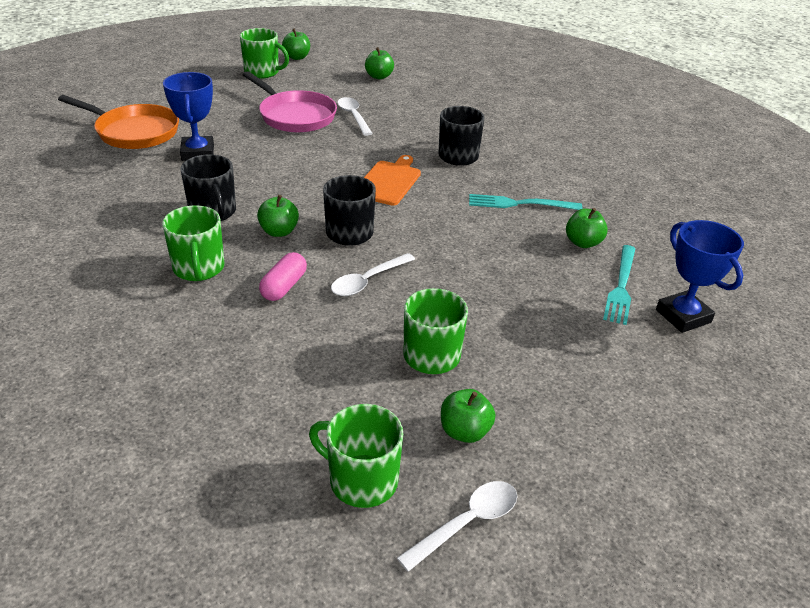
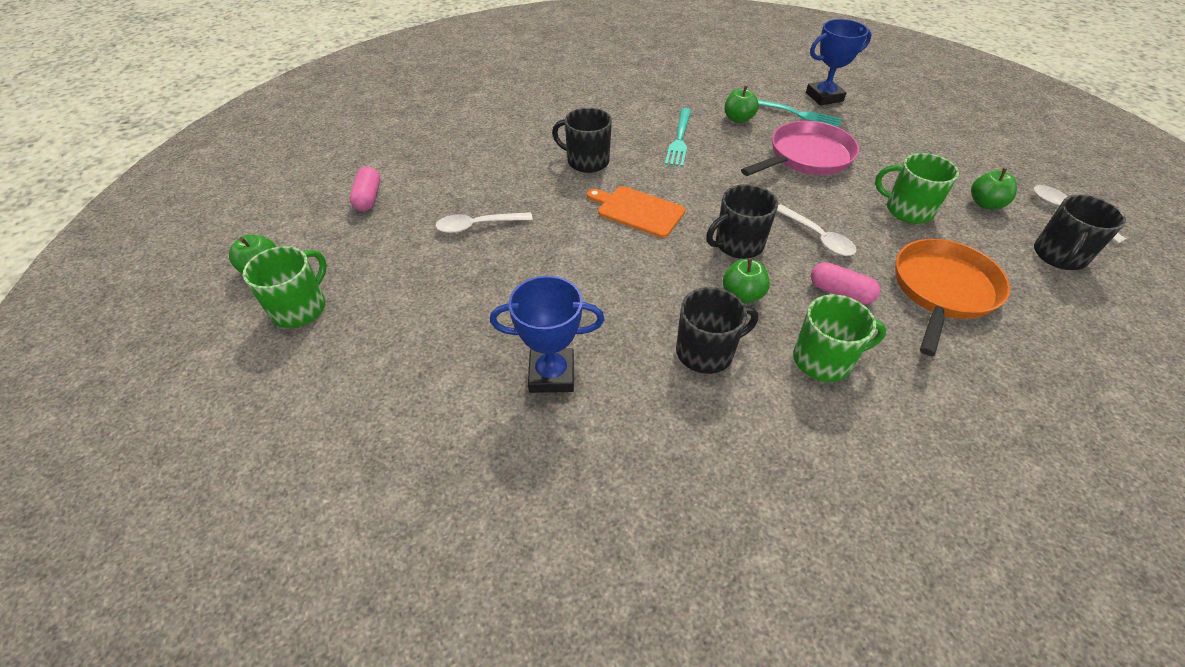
camera: 80 degrees left, 10 degrees up
(133, 132) = (468, 461): orange pan -> orange pan (942, 291)
(294, 116) = (461, 277): pink pan -> pink pan (806, 157)
(362, 480) = (1059, 256): green mug -> black mug
(379, 76) = (368, 198): green apple -> pink capsule

